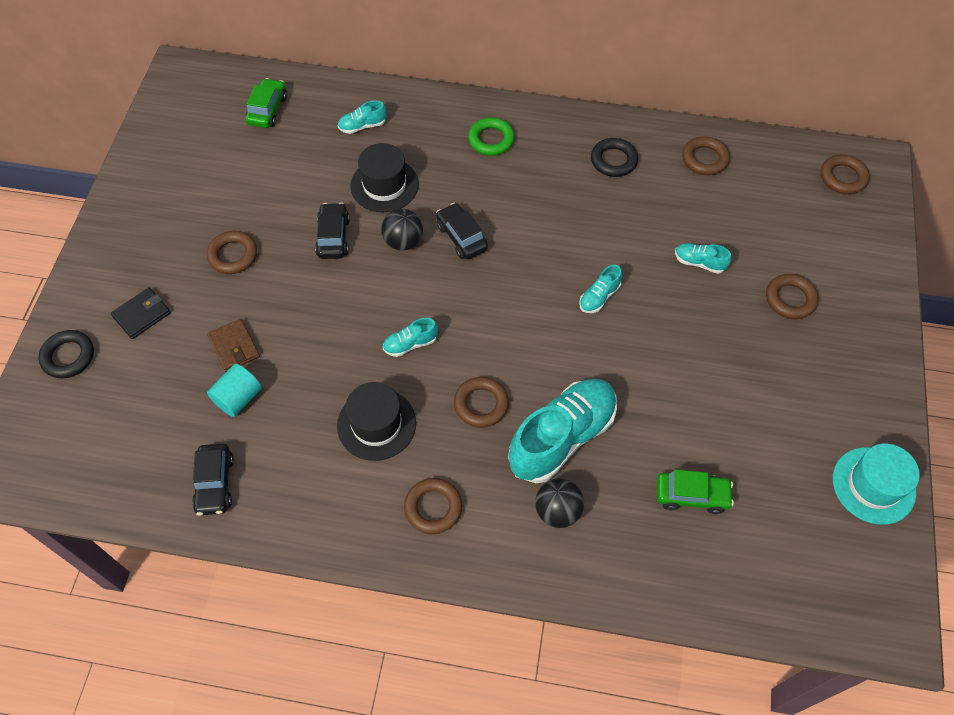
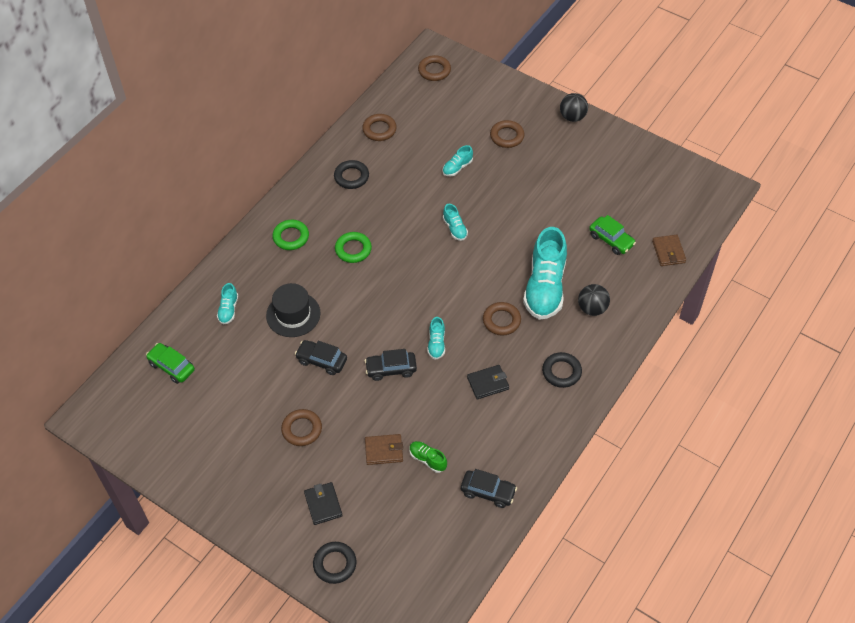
camera: 65 degrees left, 5 degrees down
(238, 398) = (427, 459): turquoise cylinder -> green shoe
(376, 424) = (488, 383): black hat -> black wallet
(403, 241) = (350, 320): black ball -> black ball (572, 117)
(433, 508) = (561, 372): brown ring -> black ring
(461, 237) = (366, 285): black car -> black car (391, 369)
(506, 205) = (353, 249): none -> green ring
(562, 437) = (545, 287): turquoise shoe -> turquoise shoe turned 150 degrees counterclockwise
(691, 495) = (611, 240): green car -> green car turned 105 degrees clockwise
(716, 584) = (668, 252): none -> brown wallet
(873, 485) = (642, 156): turquoise hat -> none

